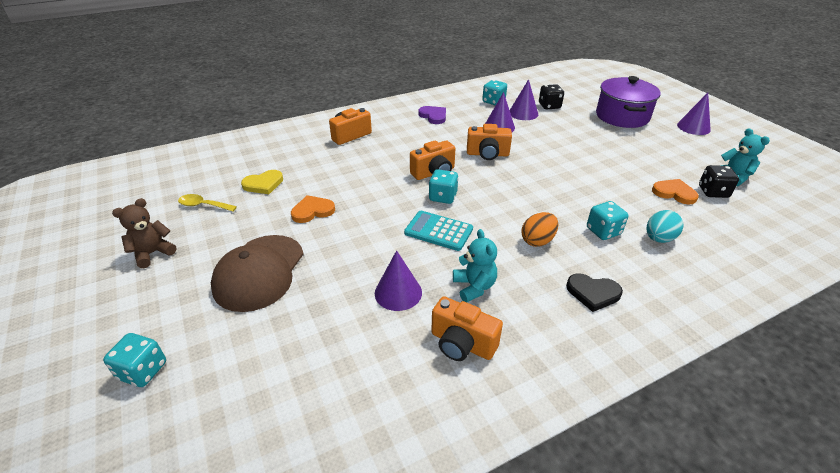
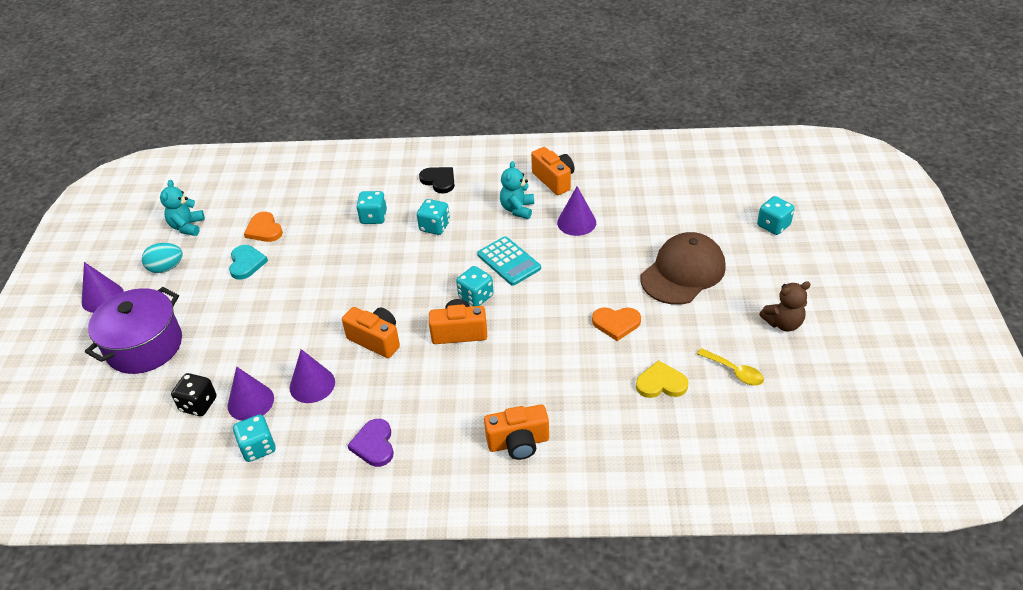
camera: 150 degrees left, 5 degrees up
(537, 241) = (434, 227): orange egg -> turquoise dice
(643, 168) = (246, 263): none -> turquoise heart
(659, 239) = (340, 199): turquoise egg -> turquoise egg (166, 268)
(713, 192) = (231, 219): black dice -> none

